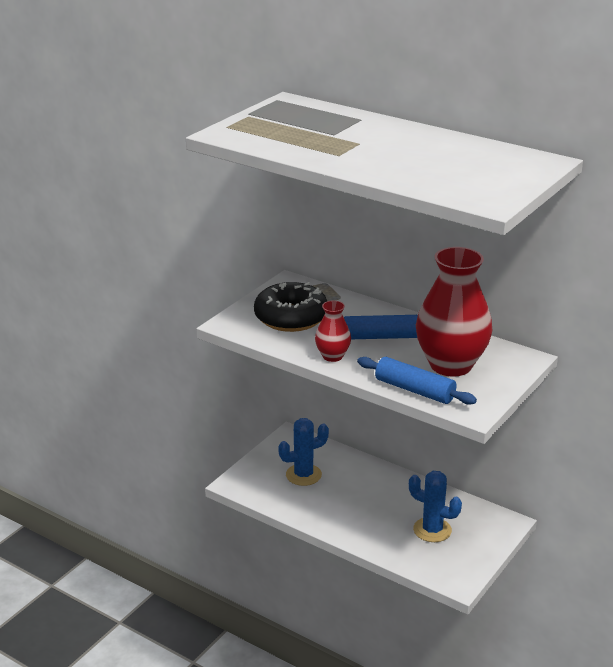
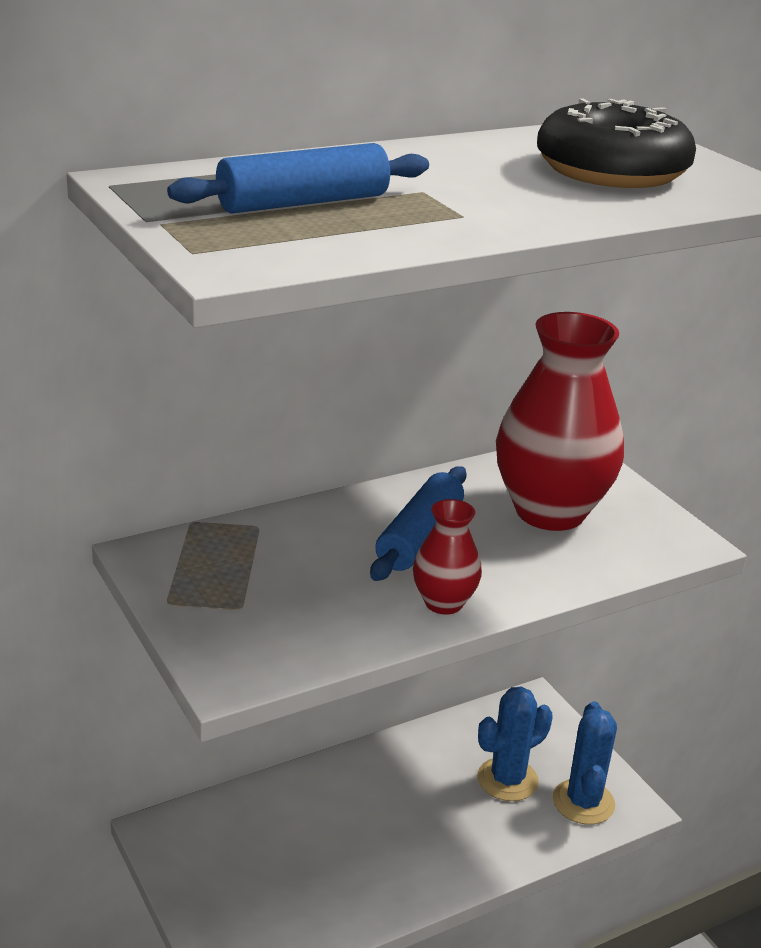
camera: 65 degrees left, 0 degrees up
(291, 317) = (276, 598): black donut -> black donut (611, 171)
(303, 475) = (277, 862): blue cactus -> blue cactus (583, 802)
(414, 390) = (601, 567): blue rolling pin -> blue rolling pin (303, 203)

